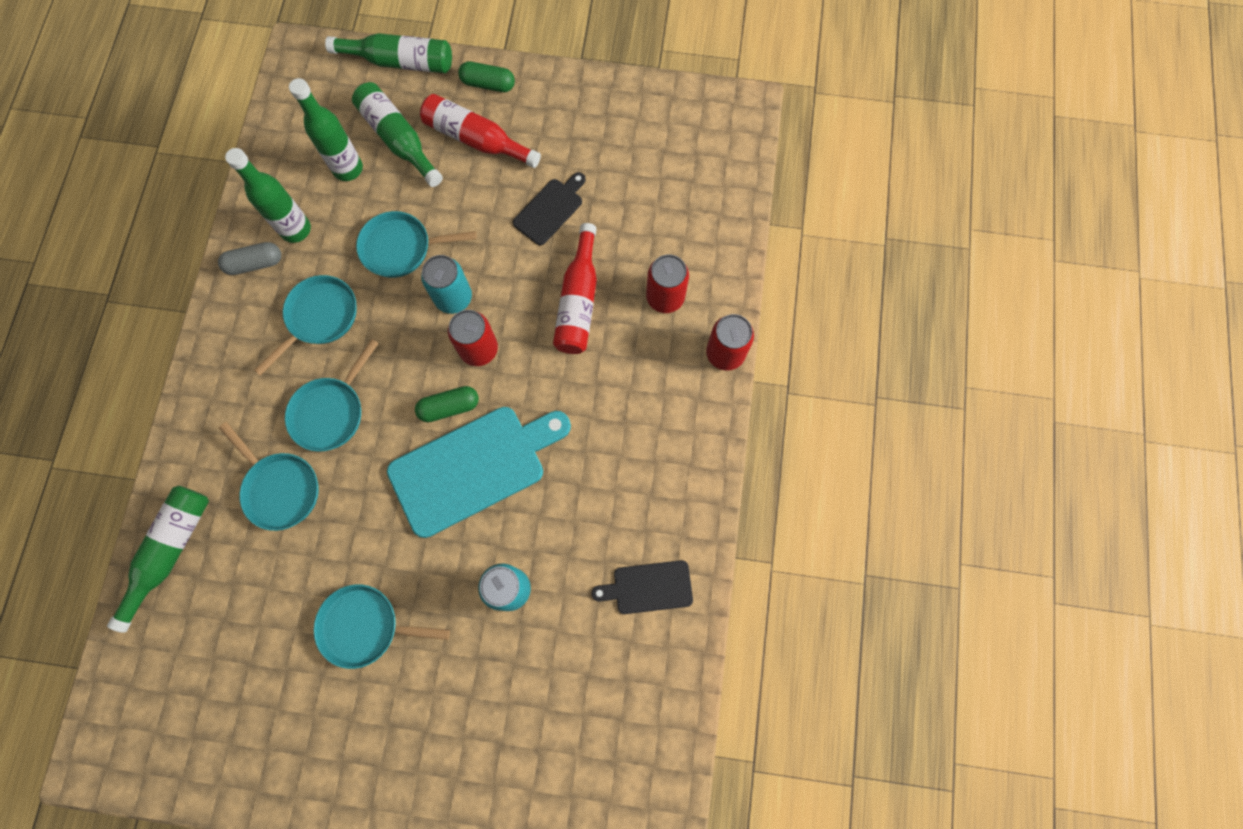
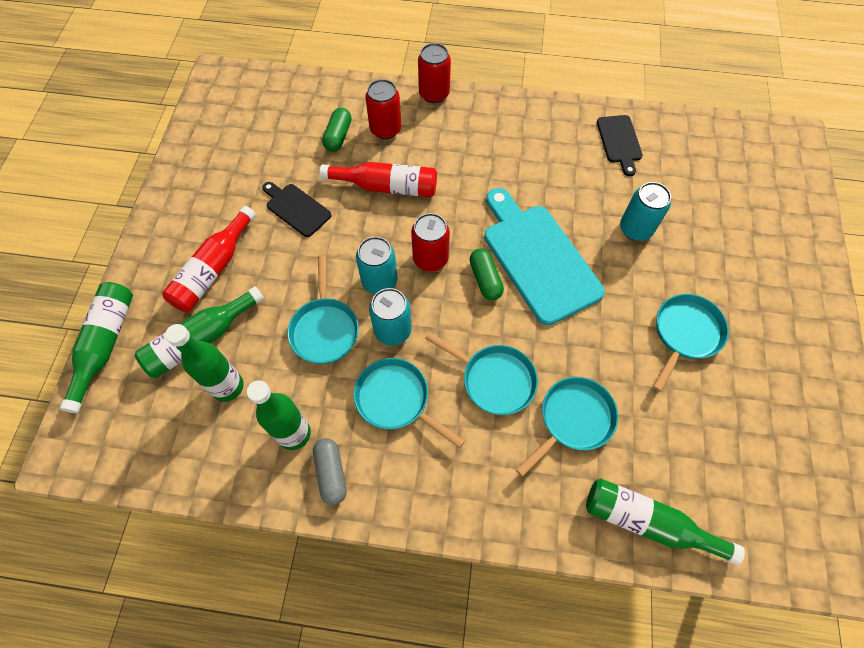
camera: 90 degrees left, 10 degrees down
(365, 626) = (685, 334): turquoise pan -> turquoise pan turned 150 degrees counterclockwise
(394, 312) = (392, 330): none -> turquoise can
(488, 84) = (152, 262): green capsule -> green capsule (338, 136)

